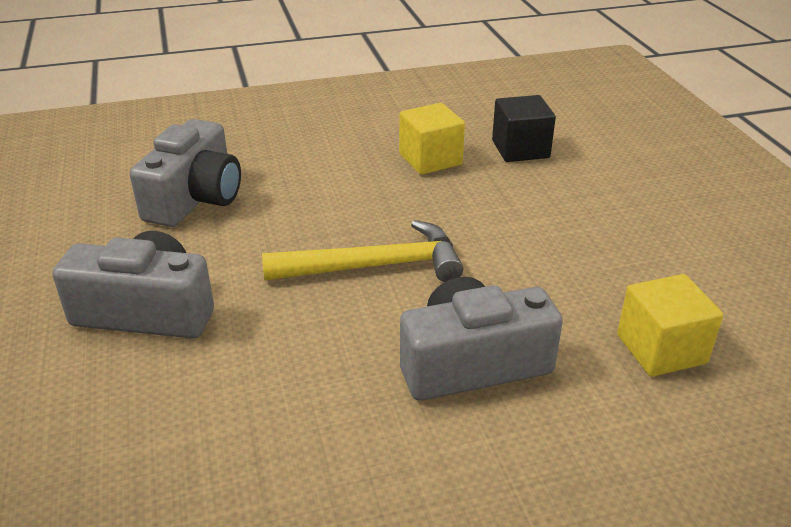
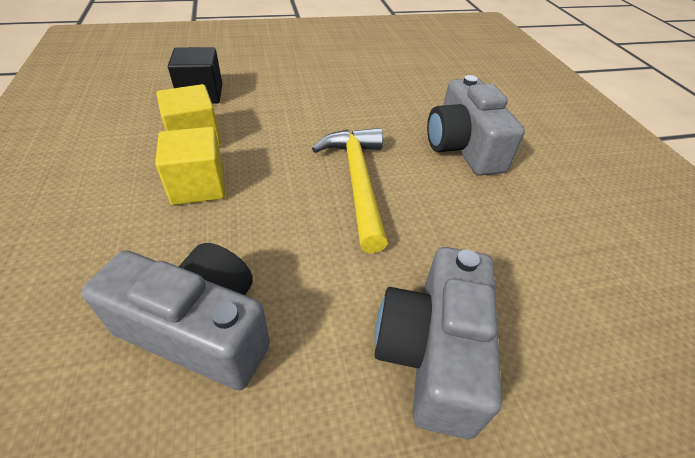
camera: 90 degrees left, 10 degrees up
(661, 349) = (437, 85): yellow cube -> yellow cube (198, 186)

